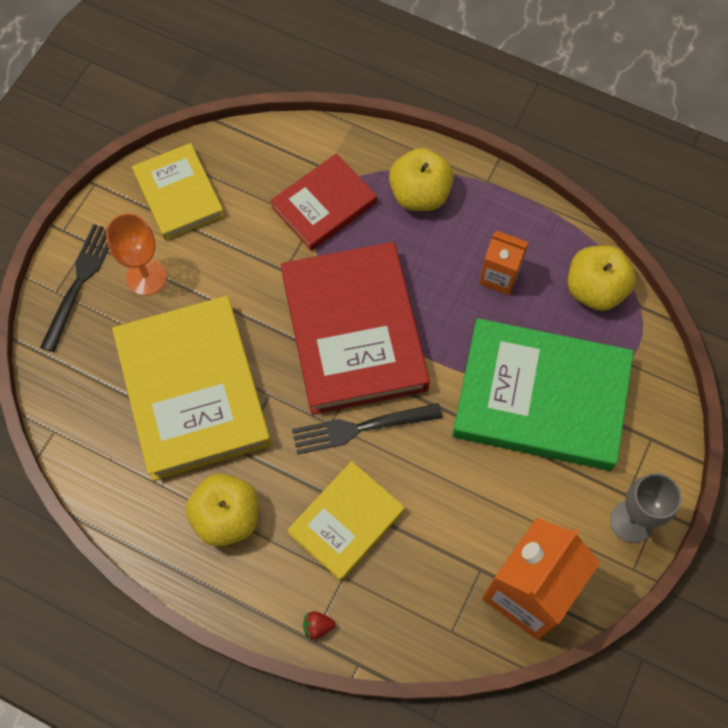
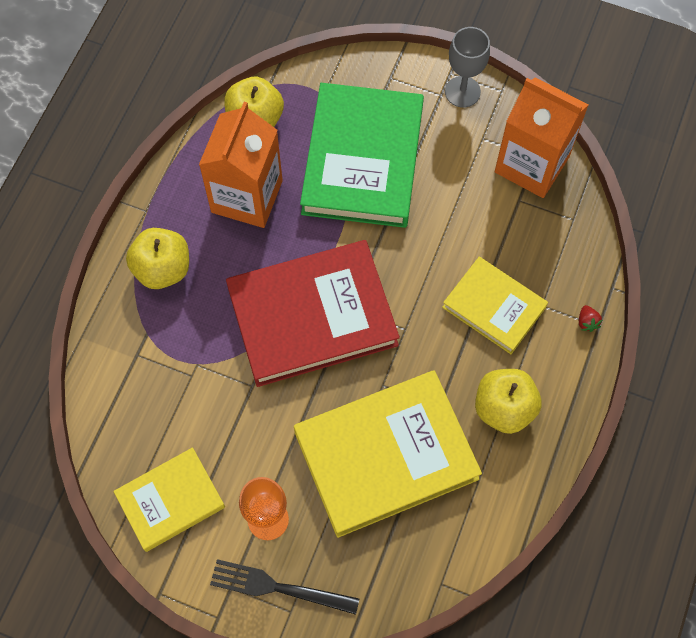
camera: 95 degrees left, 0 degrees up
(324, 205) = (177, 355): red book -> none
(360, 428) = (406, 303): black fork -> none
(499, 276) = (247, 196): orange carton -> orange carton, size x1.88

